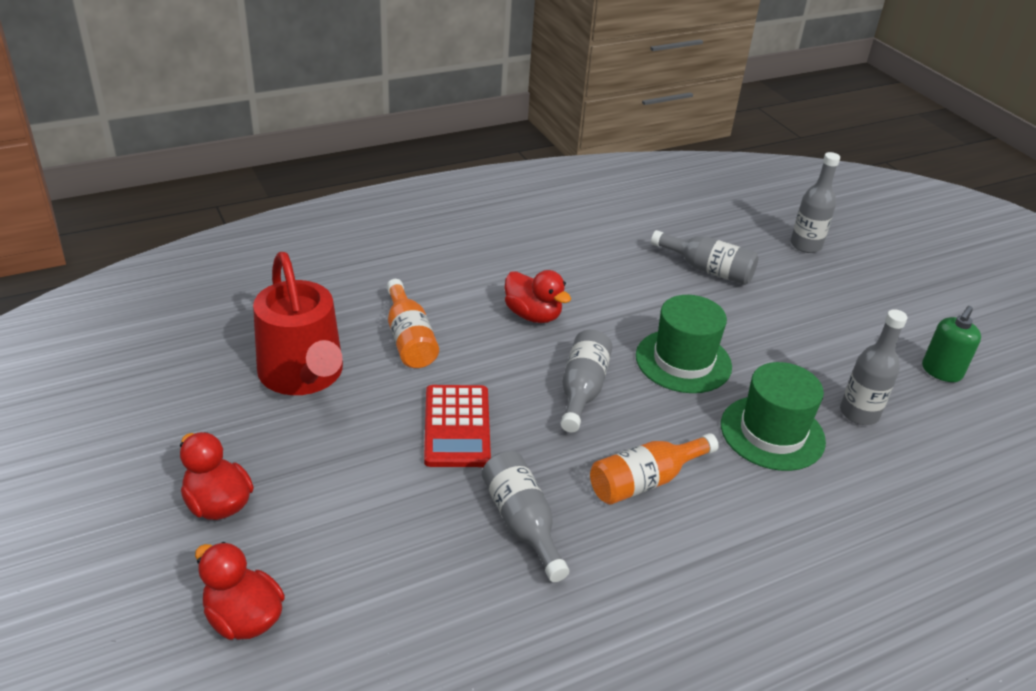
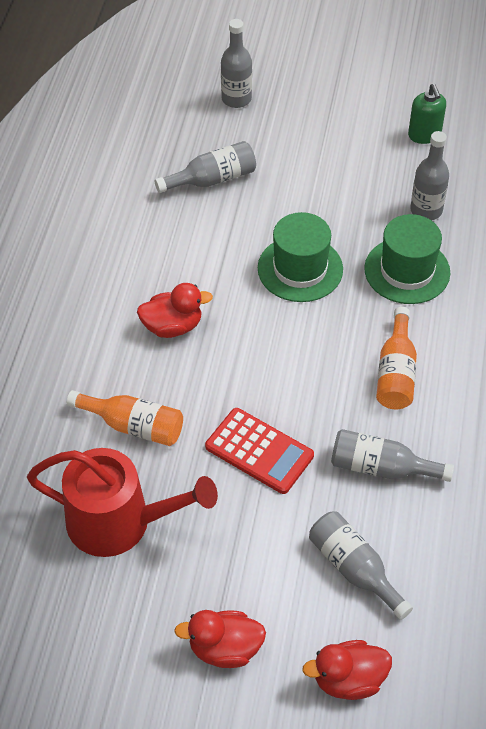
camera: 50 degrees left, 15 degrees up
(582, 390) = (281, 350): grey bottle -> grey bottle (354, 569)

